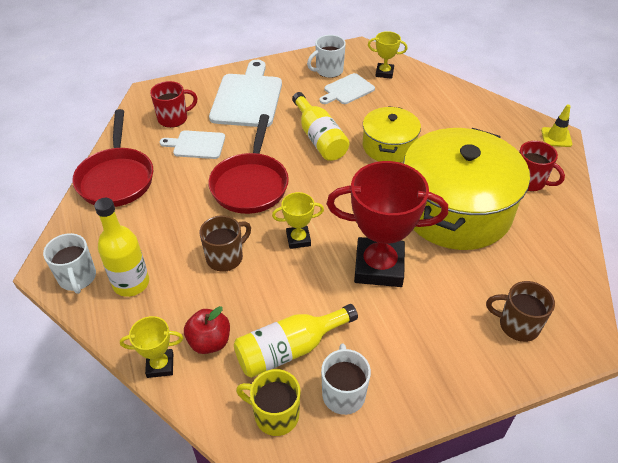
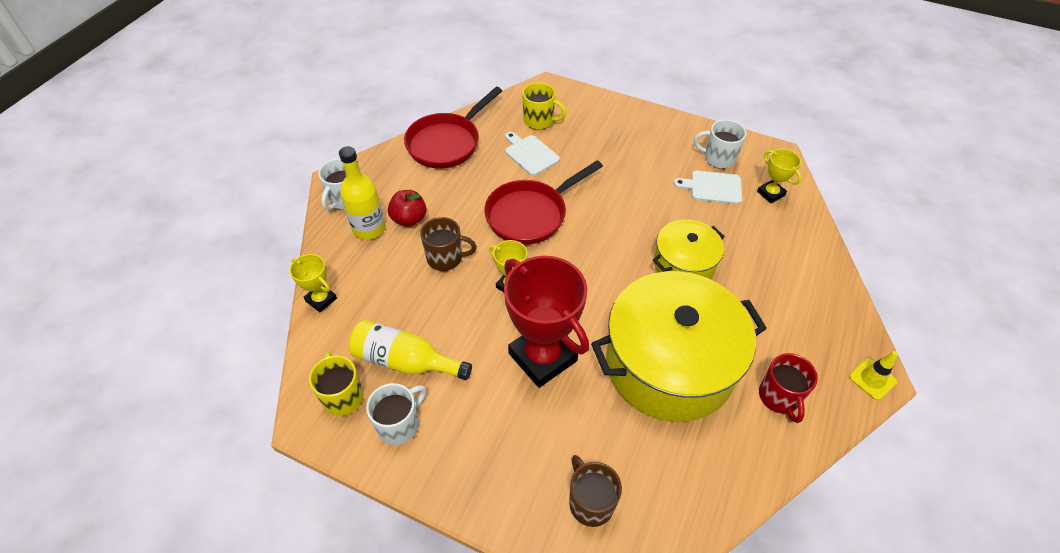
camera: 45 degrees right, 5 degrees up
(174, 118) = (539, 121): red mug -> yellow mug
(209, 342) = (365, 310): red apple -> red apple (409, 219)
(247, 98) = (617, 139): white cutting board -> none
(319, 138) = (632, 214): yellow bottle -> none

